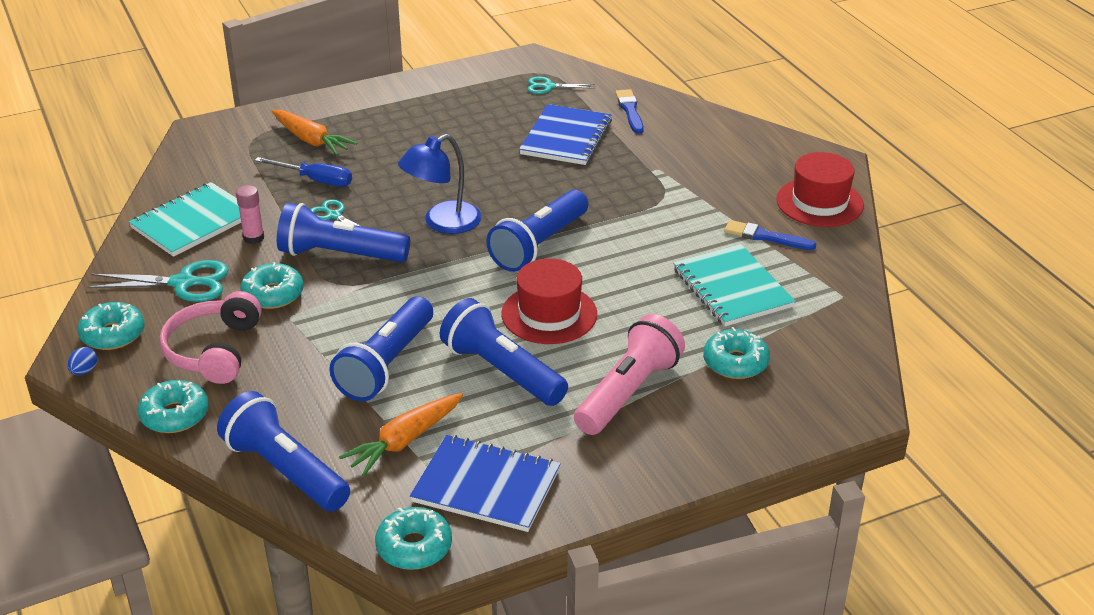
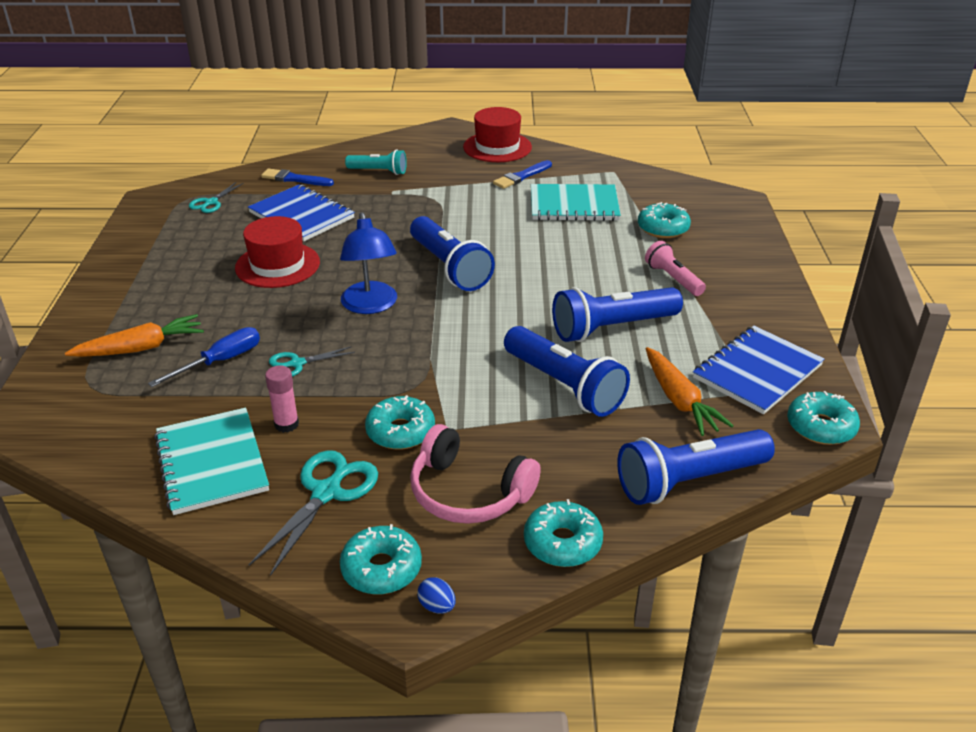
camera: 65 degrees left, 0 degrees up
(340, 255) = (369, 374): blue flashlight -> none
(549, 314) = (550, 287): red hat -> red hat (277, 265)
(628, 392) = (673, 279): pink flashlight -> pink flashlight, size x0.59
(690, 149) = (378, 171): none -> turquoise flashlight

